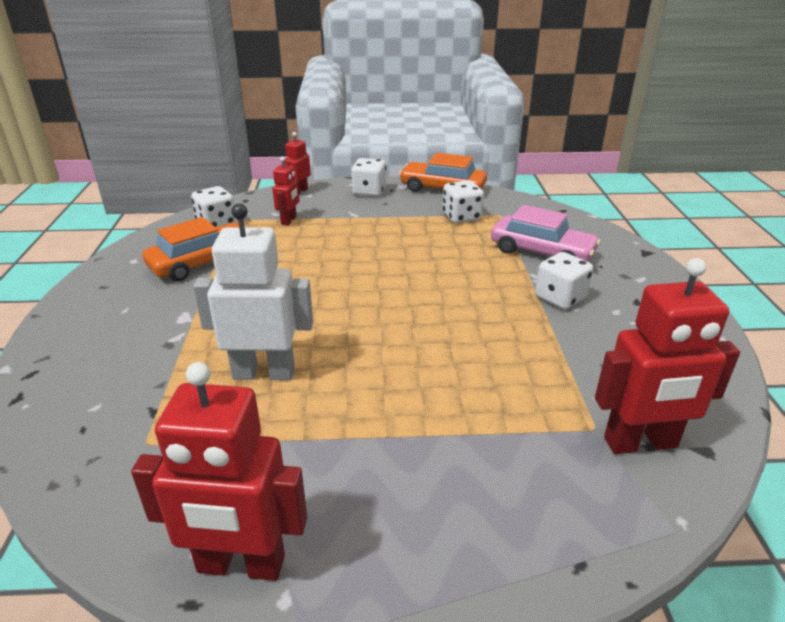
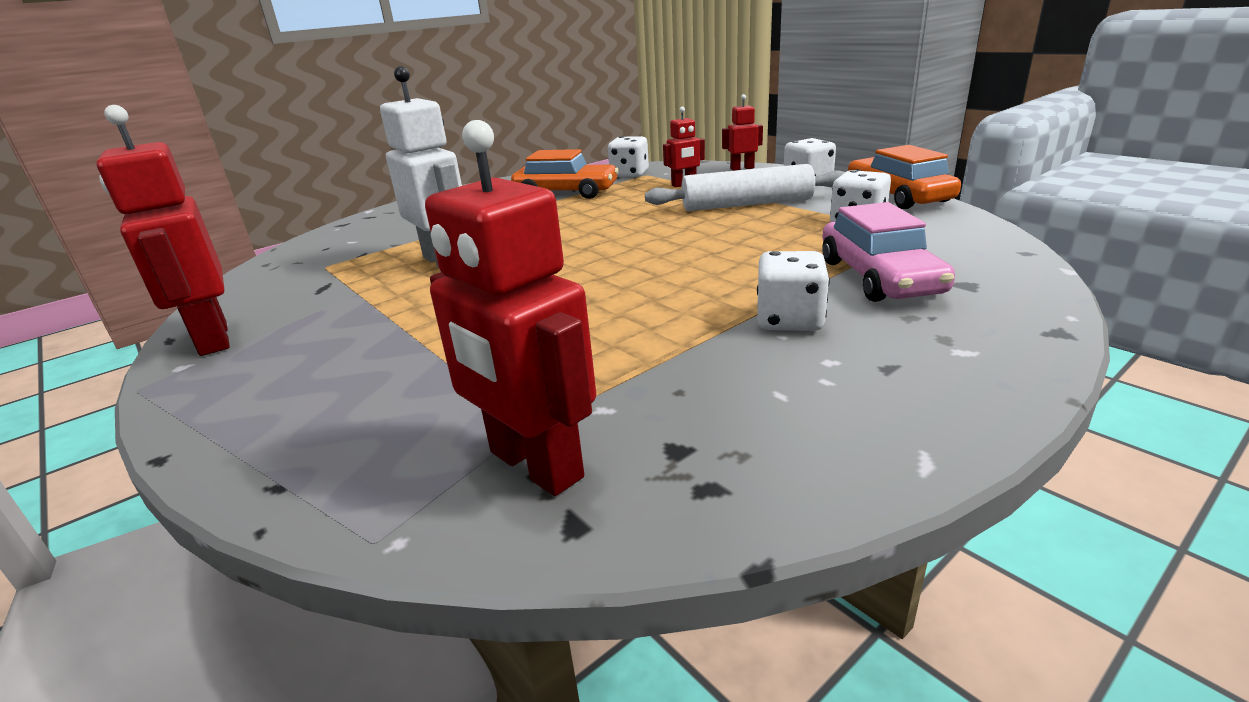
camera: 55 degrees right, 5 degrees down
(373, 224) = (747, 204): none -> white rolling pin

